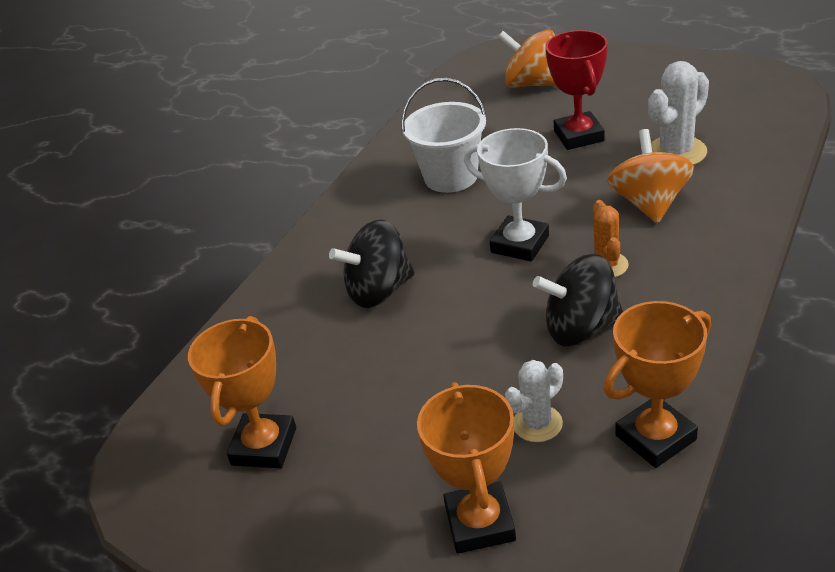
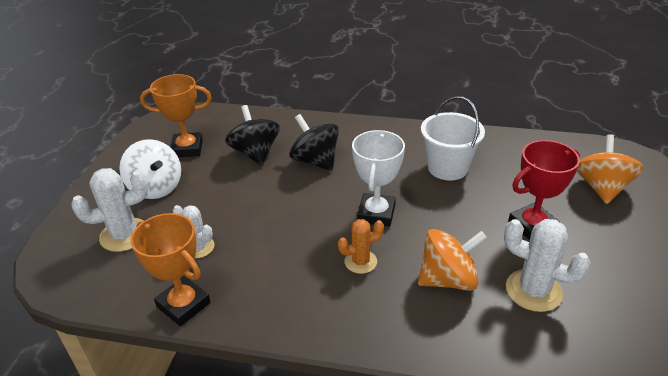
camera: 70 degrees right, 0 degrees up
(363, 486) = (156, 187): none -> white spinning top
(480, 523) = (124, 235): orange trophy -> white cactus
(581, 329) = (288, 256): black spinning top -> black spinning top (255, 153)

